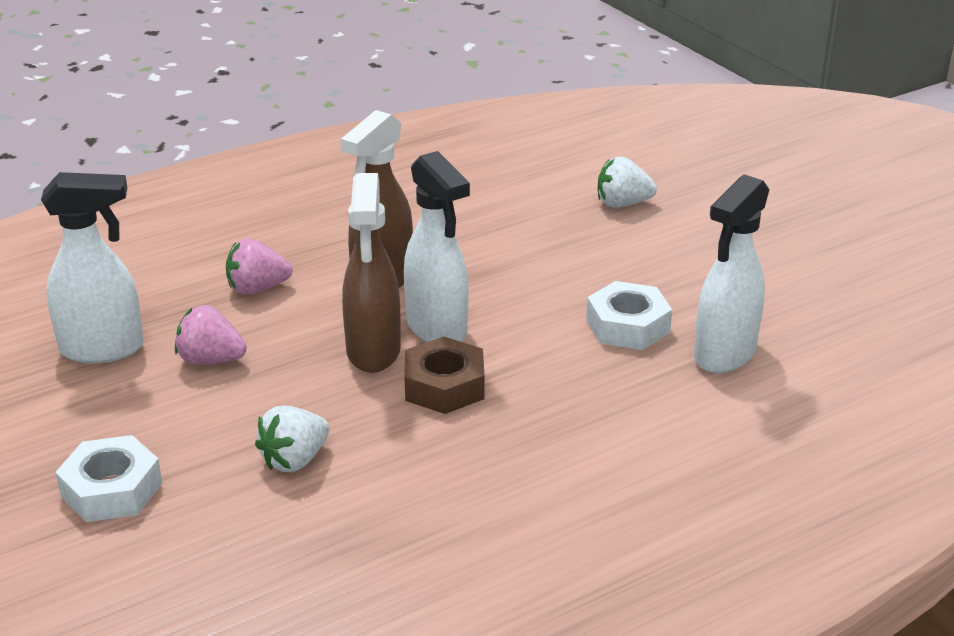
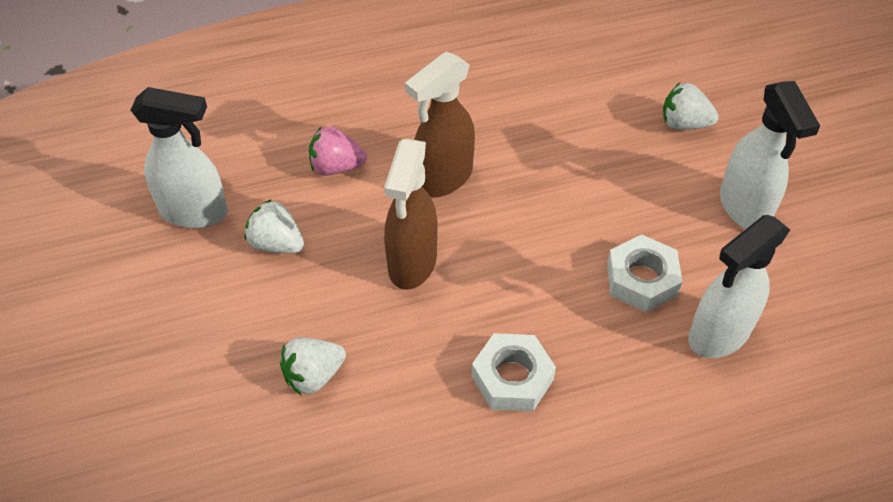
camera: 15 degrees right, 20 degrees up
(112, 489) = (162, 374): white nut -> white nut (512, 378)
(211, 360) = (276, 243): pink strawberry -> white strawberry
(437, 329) = (474, 247): white spray bottle -> white spray bottle (744, 208)
(444, 386) = (460, 317): brown nut -> none

